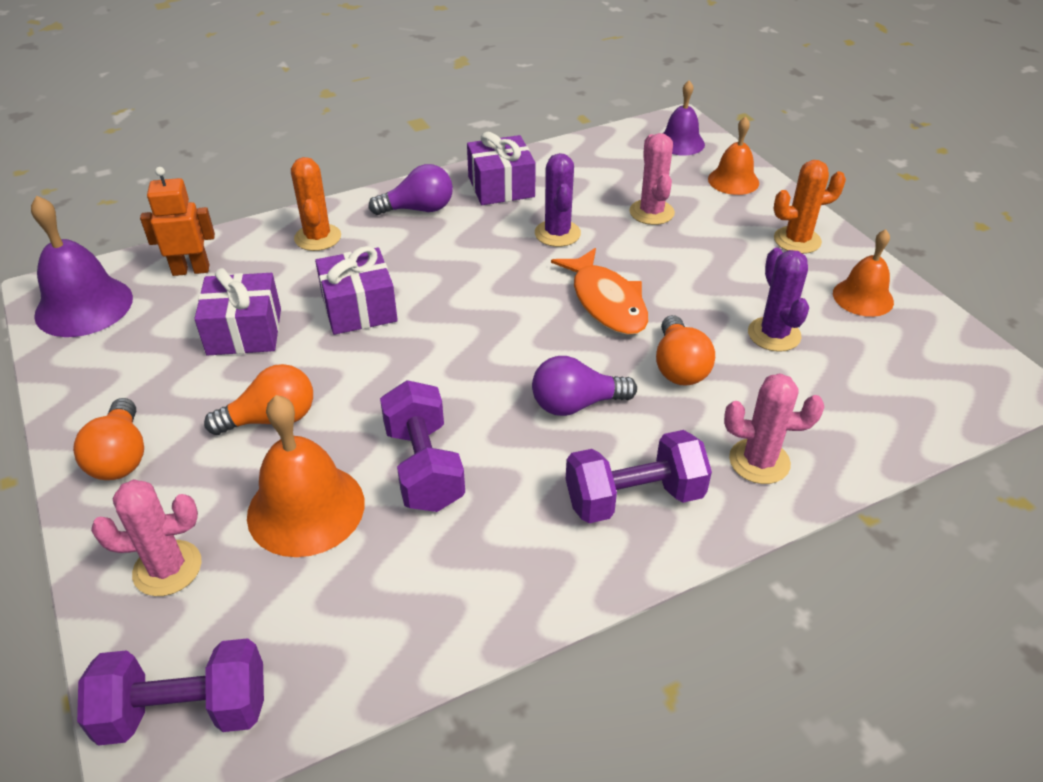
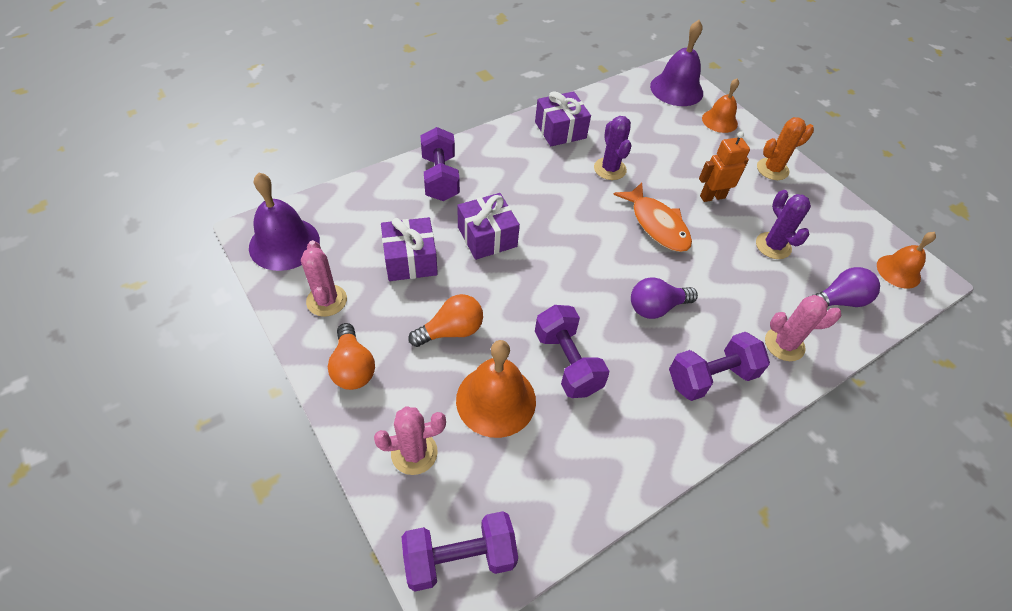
camera: 10 degrees left, 10 degrees up
(191, 270) = (355, 209): orange robot -> orange robot (712, 197)
(318, 237) = (440, 178): orange cactus -> purple dumbbell
(418, 209) = (506, 151): purple light bulb -> purple light bulb (838, 300)
(651, 212) = (670, 149): pink cactus -> pink cactus (326, 300)
(679, 367) = (717, 274): orange light bulb -> none
(680, 143) = (676, 89): purple bell -> purple bell, size x1.56
(863, 297) = (824, 214): orange bell -> orange bell (898, 271)

